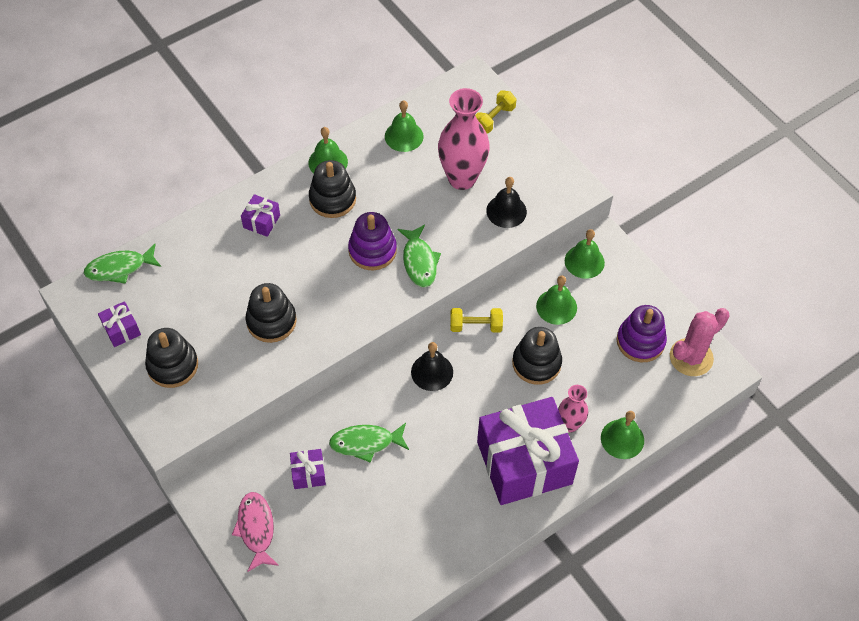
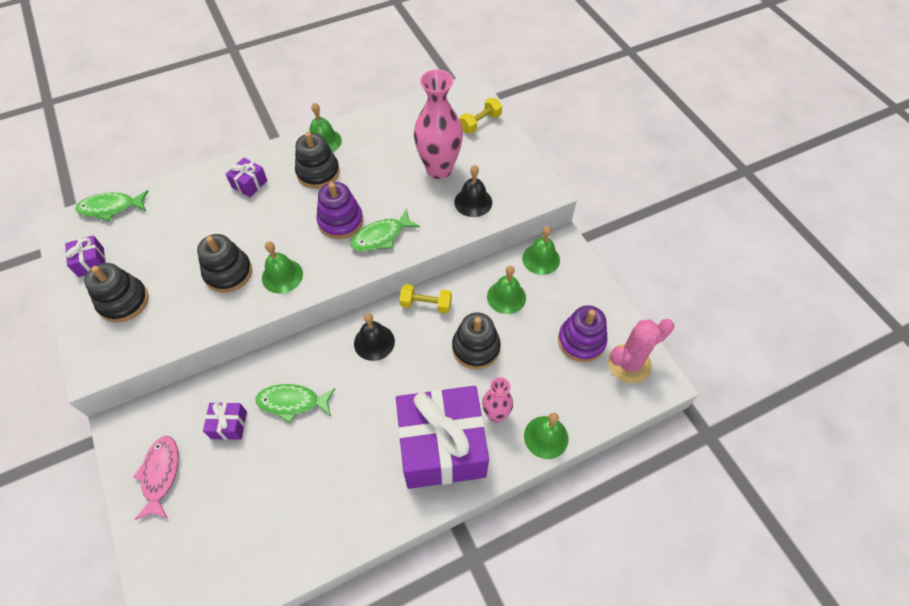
camera: 10 degrees right, 0 degrees up
(404, 136) = (396, 128): green bell -> green bell (282, 276)
(419, 261) = (381, 237): green fish -> green fish turned 60 degrees clockwise

